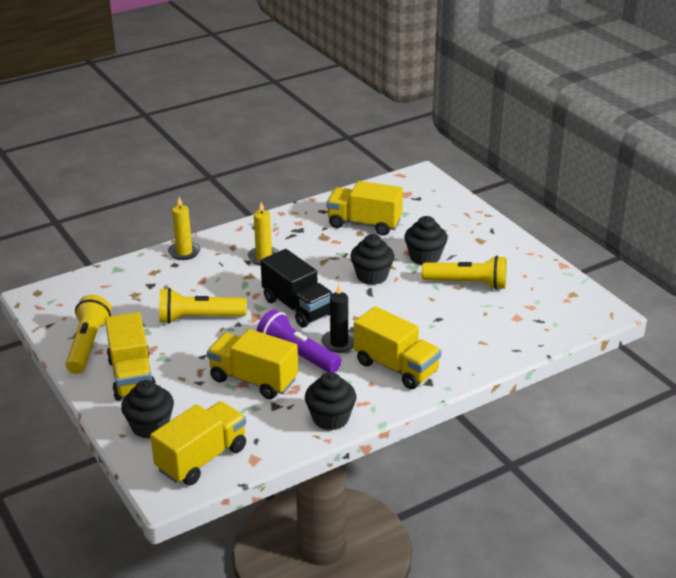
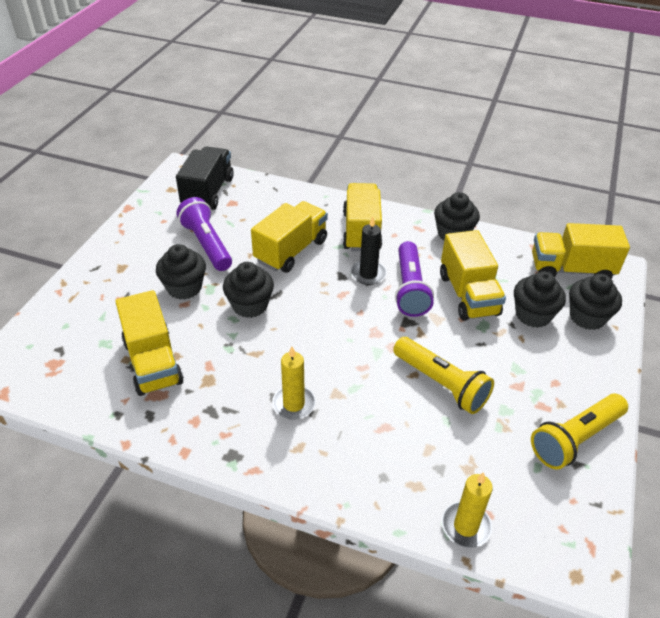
camera: 130 degrees left, 10 degrees up
(132, 377) = (563, 370): yellow truck -> yellow truck (291, 251)
(184, 252) = (352, 487): yellow candle -> yellow candle (466, 526)
(191, 399) = (533, 315): none -> black cupcake
(297, 307) = (349, 326): black truck -> black truck (208, 192)
(468, 284) = (207, 244): yellow flashlight -> purple flashlight

